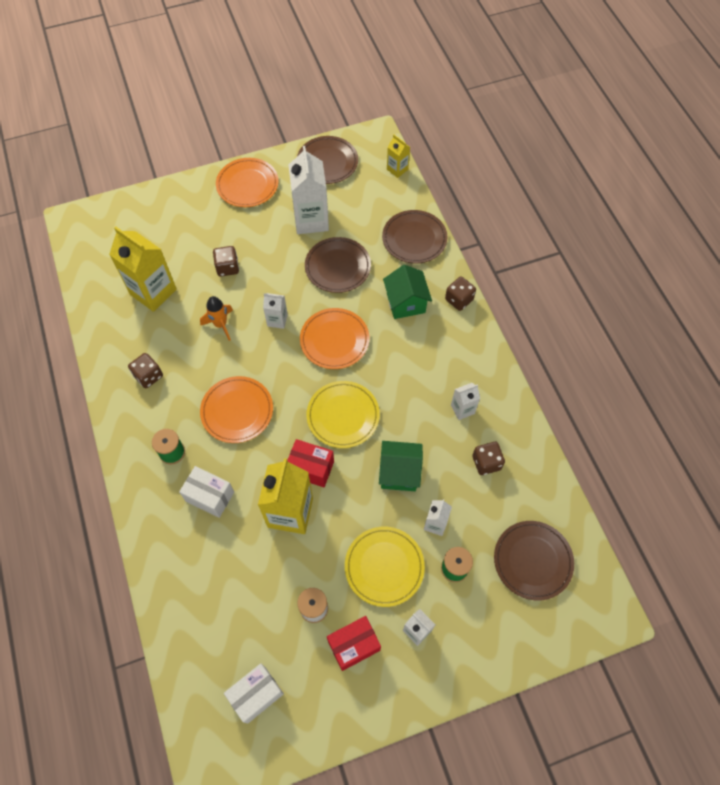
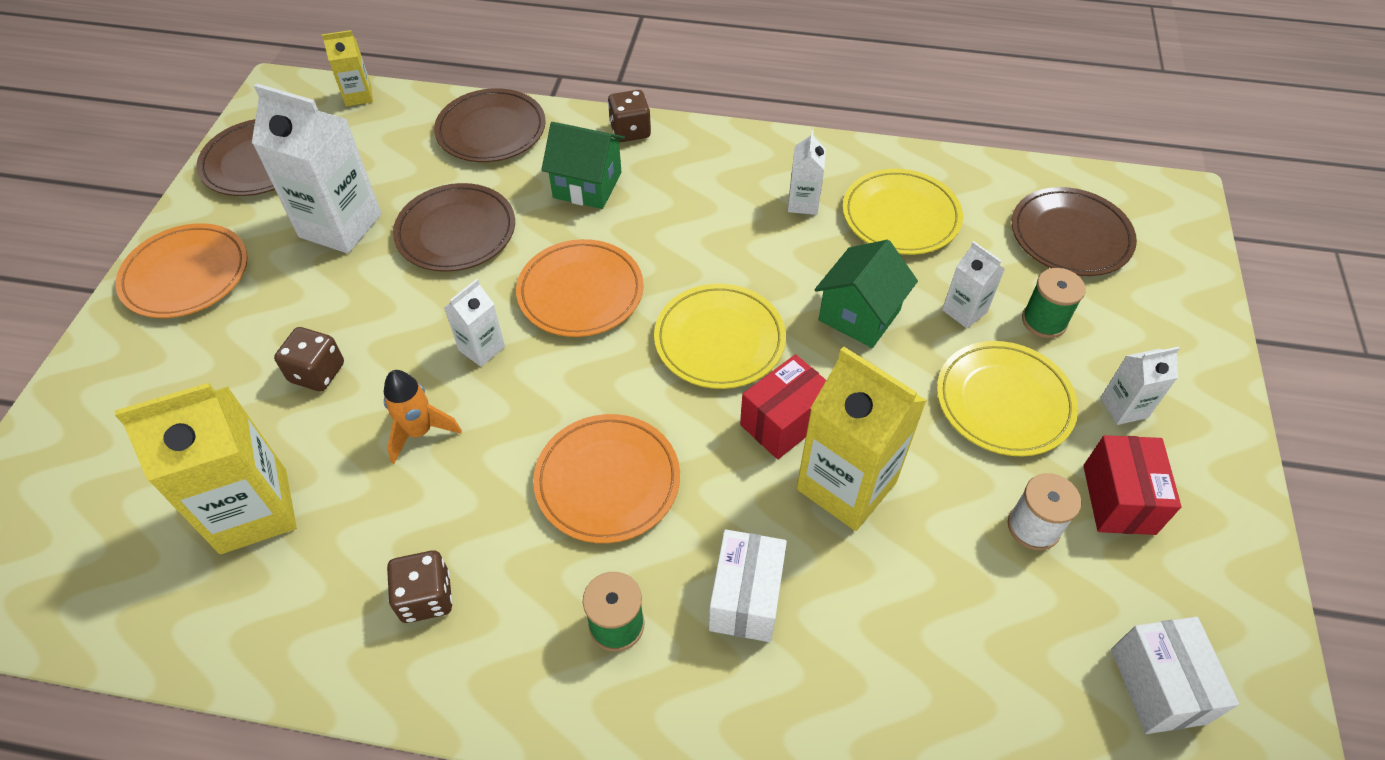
camera: 60 degrees left, 10 degrees down
(210, 496) = (746, 598): white box -> white box turned 45 degrees counterclockwise
(486, 463) = (900, 216): brown dice -> yellow plate

